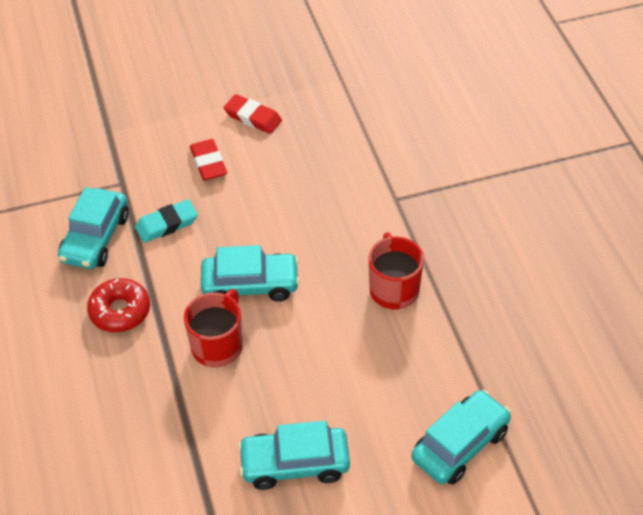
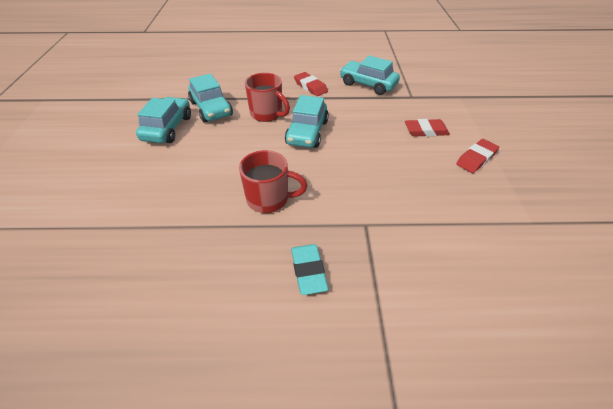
camera: 105 degrees right, 5 degrees down
(120, 311) = (310, 87): red donut -> red eraser
(167, 224) = (371, 108): turquoise eraser -> turquoise eraser (308, 271)
(460, 445) = (115, 201): turquoise car -> turquoise car (211, 109)

